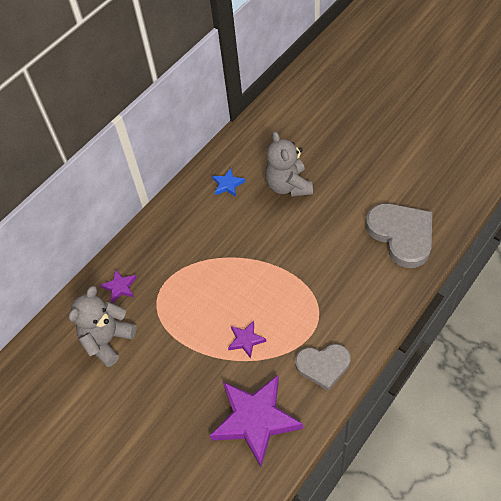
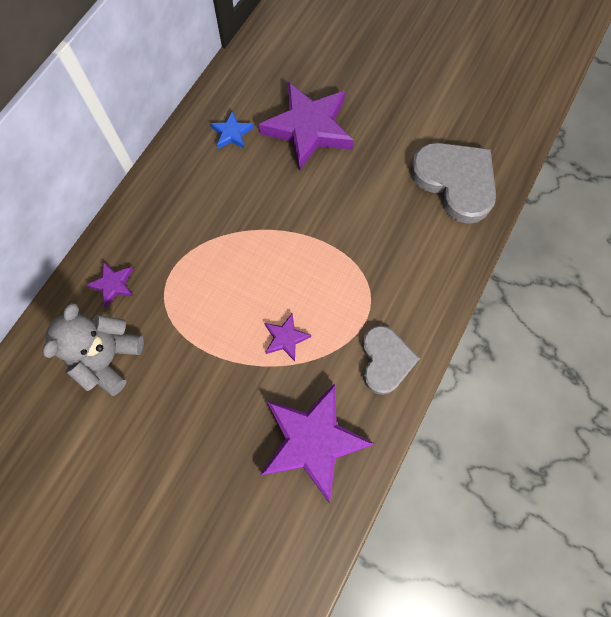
camera: 15 degrees left, 15 degrees up
(288, 186) = (308, 129): grey teddy bear -> purple star
(323, 365) = (385, 360): grey heart -> grey heart turned 75 degrees counterclockwise

